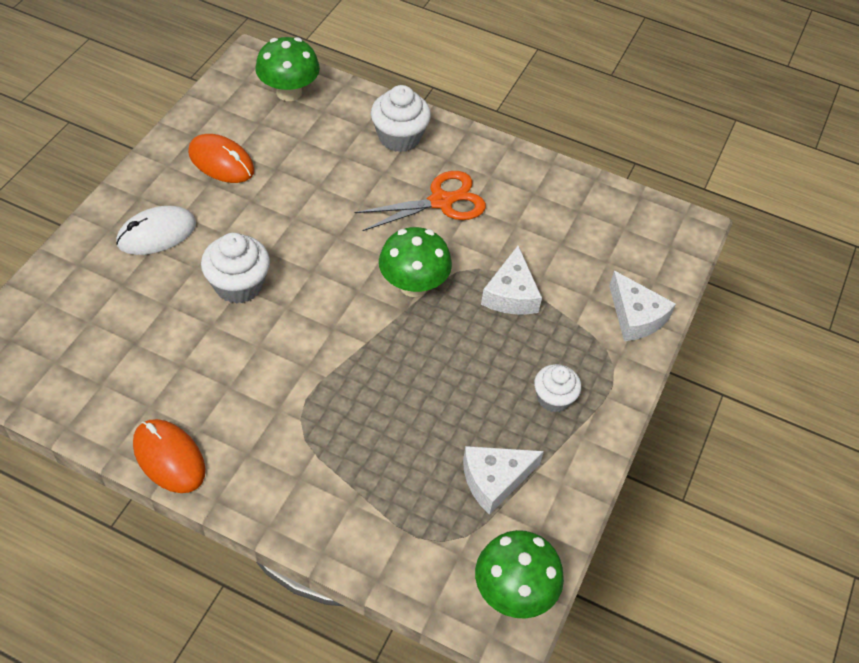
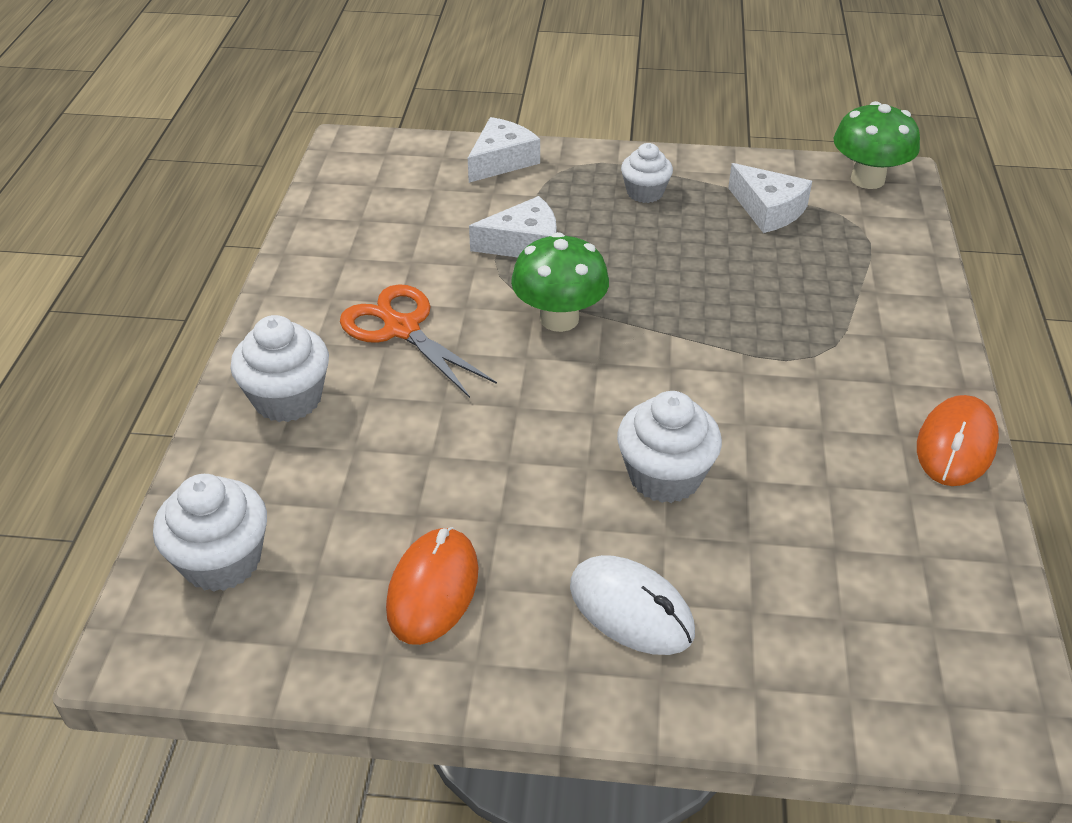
camera: 105 degrees left, 10 degrees down
(289, 92) = (222, 561): green mushroom -> white cupcake

